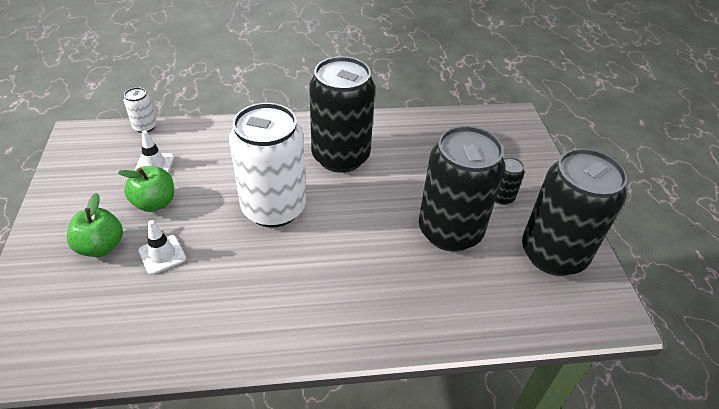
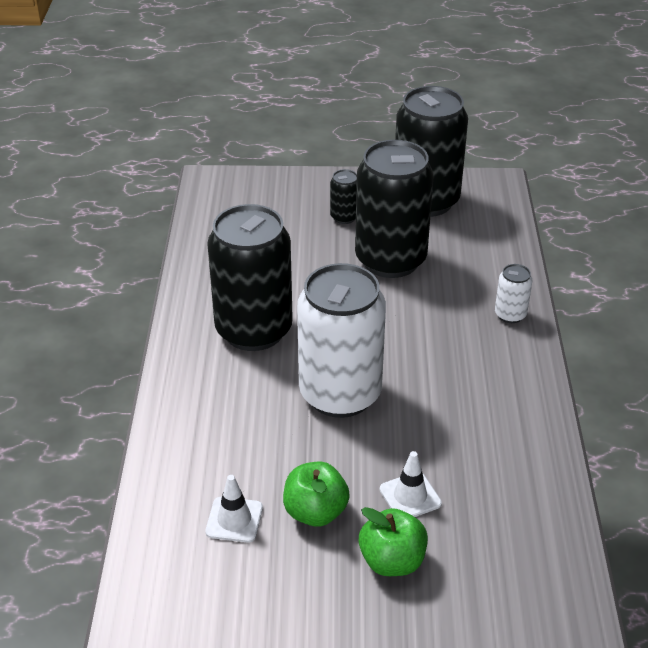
camera: 80 degrees left, 5 degrees down
(145, 127) = (136, 540): white can -> white can (510, 315)

